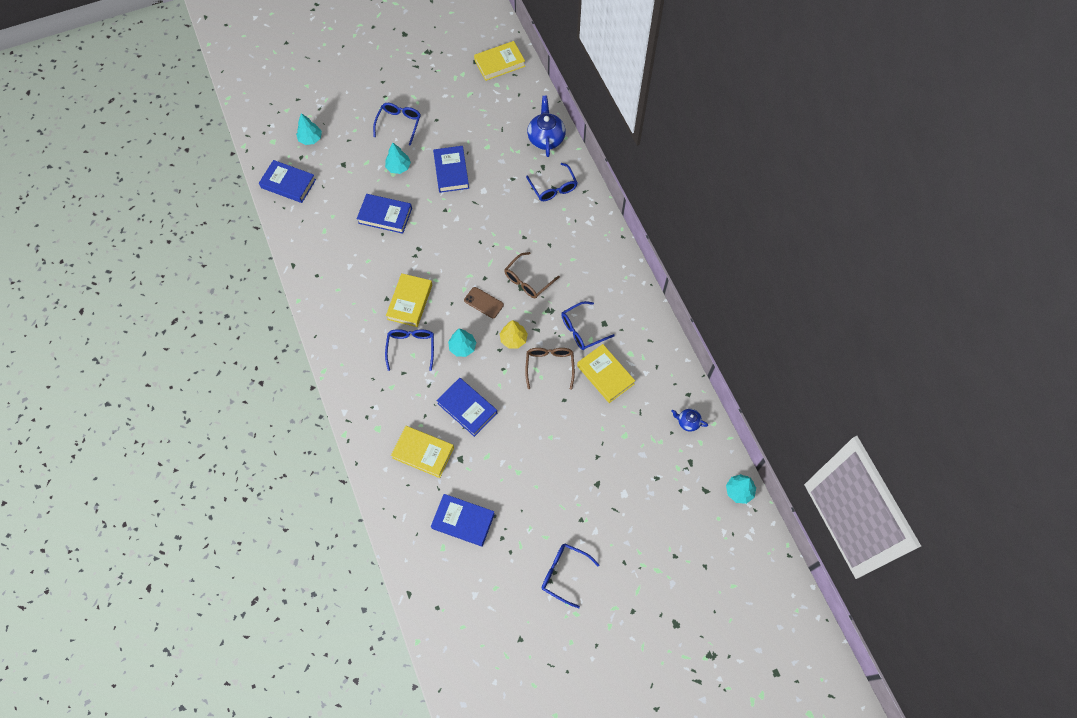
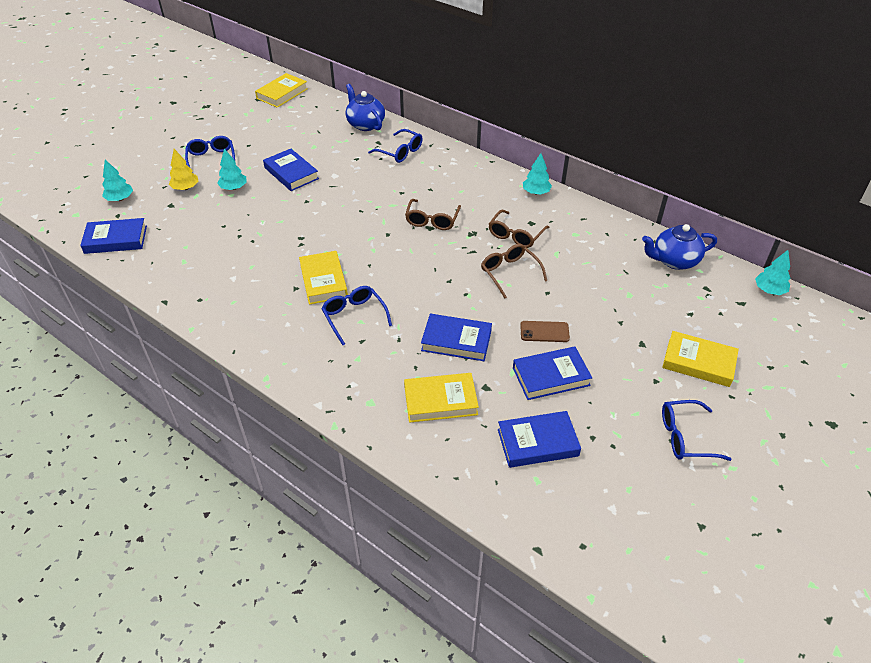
camera: 30 degrees left, 20 degrees down
(385, 215) = (245, 226): blue book -> blue book (551, 376)
(462, 347) = (409, 294): turquoise tree -> turquoise tree (536, 192)
(483, 302) = (402, 252): brown phone -> brown phone (544, 332)
(513, 339) = (456, 267): yellow tree -> yellow tree (185, 188)
(582, 330) = (515, 235): blue glasses -> brown glasses
(605, 375) = (568, 258): yellow book -> yellow book (698, 362)
(688, 422) = (674, 261): blue teapot -> blue teapot, size x1.87

